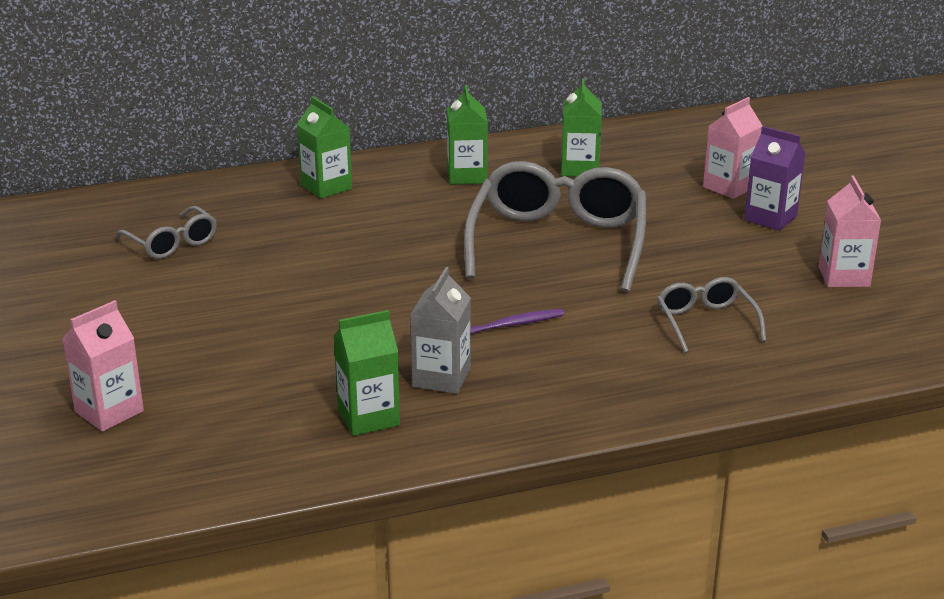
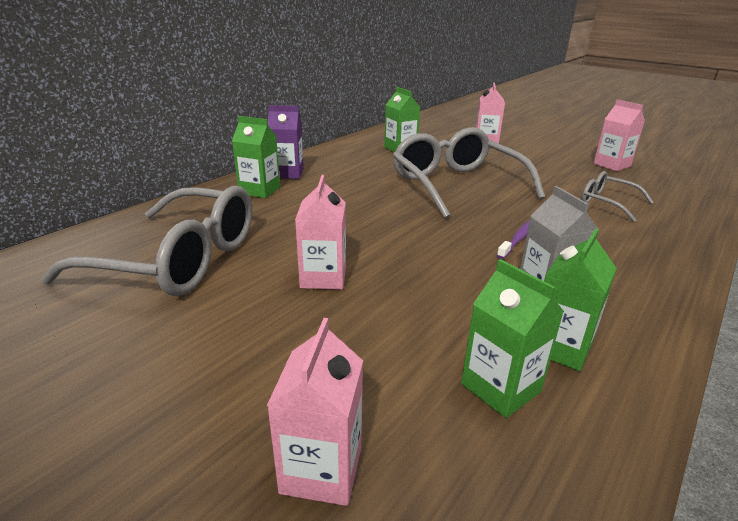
camera: 35 degrees left, 0 degrees up
(172, 243) = (179, 260): grey glasses -> grey glasses, size x2.01
(266, 298) = (323, 277): none -> pink carton
(467, 176) = (344, 165): green carton -> green carton (500, 388)
(770, 218) = (530, 149): purple carton -> purple carton (287, 173)

